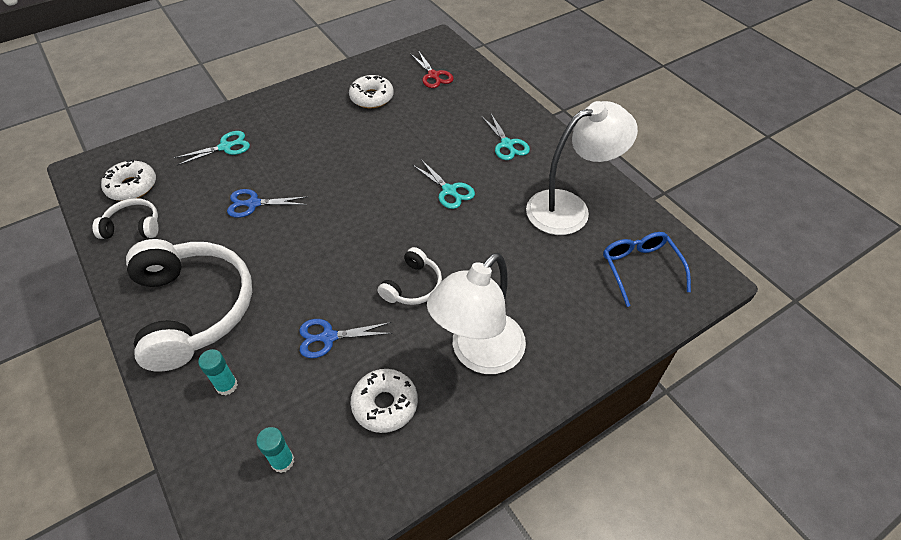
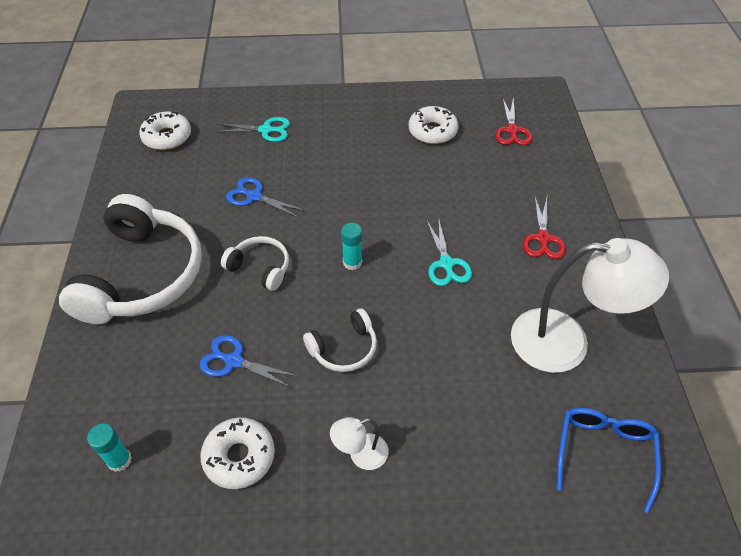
camera: 30 degrees right, 0 degrees up
(133, 227) = (145, 175): white headphones -> white headphones (260, 268)
(226, 385) = (122, 362): turquoise glue stick -> turquoise glue stick (352, 262)
(478, 354) = (360, 455): white lamp -> white lamp, size x0.45
(507, 144) = (543, 238): turquoise scissors -> red scissors

